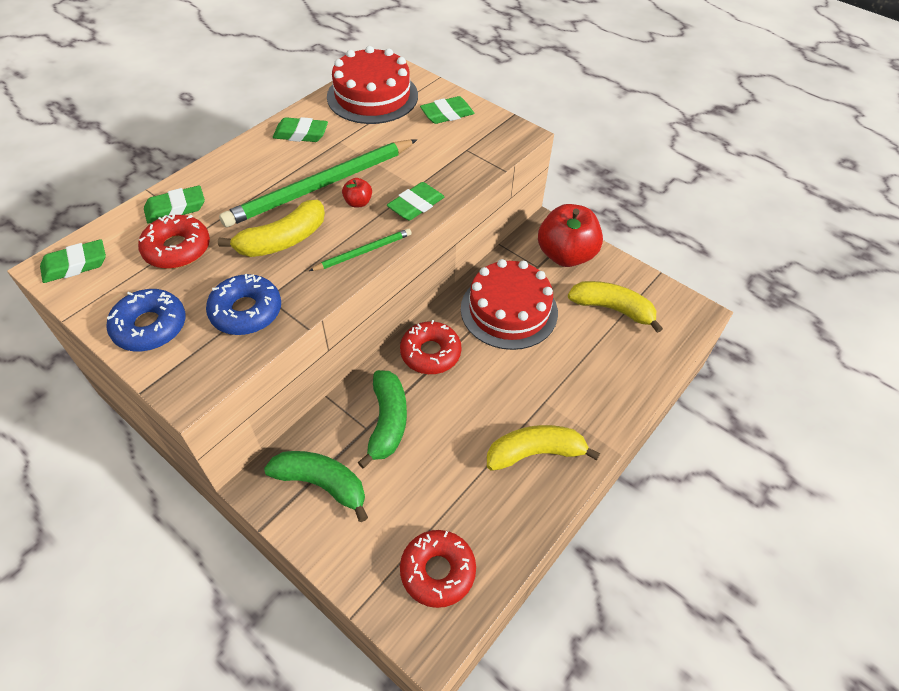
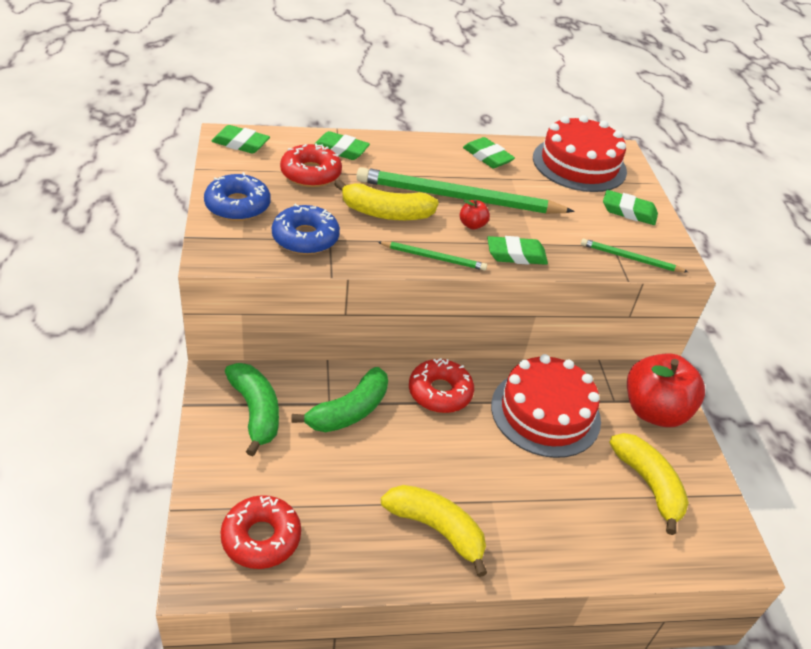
camera: 40 degrees right, 10 degrees down
(488, 152) = (630, 258): none -> green pencil

